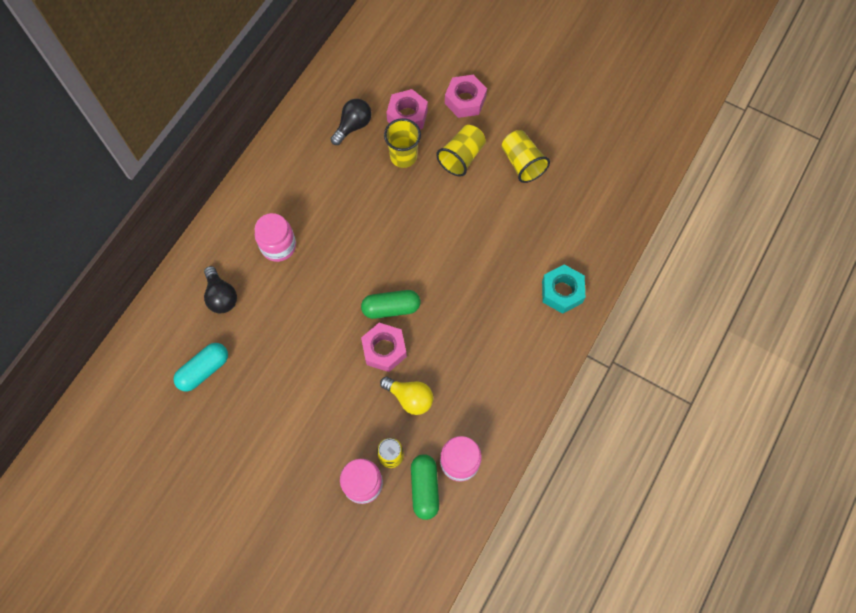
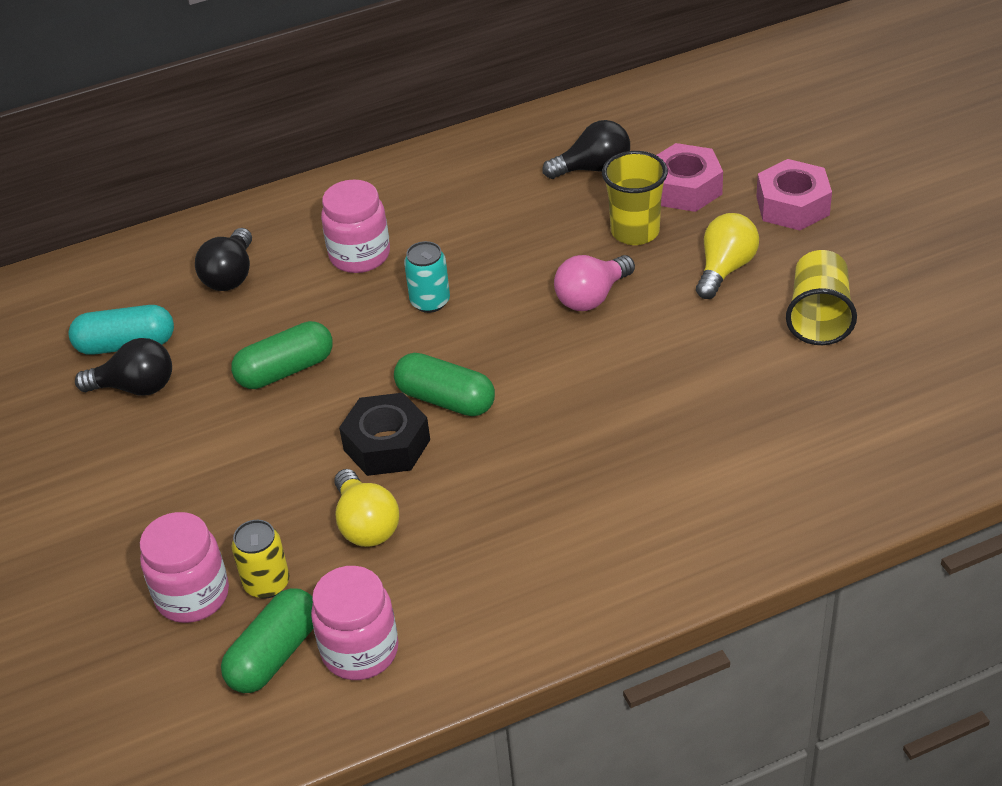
camera: 40 degrees right, 25 degrees down
(232, 391) = (135, 387): none -> black light bulb
(300, 337) = (285, 370): none -> green capsule
(337, 255) = (430, 301): none -> turquoise can
(384, 349) = (387, 445): pink nut -> black nut
(413, 208) = (592, 297): none -> pink light bulb
(461, 157) = (725, 269): yellow cup -> yellow light bulb
(562, 292) = (738, 511): turquoise nut -> none

